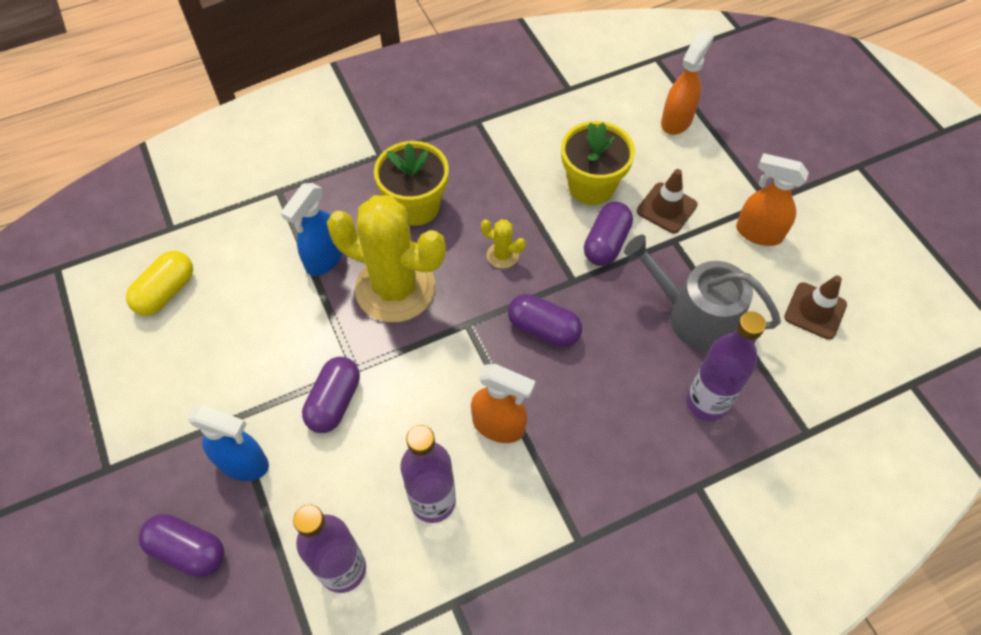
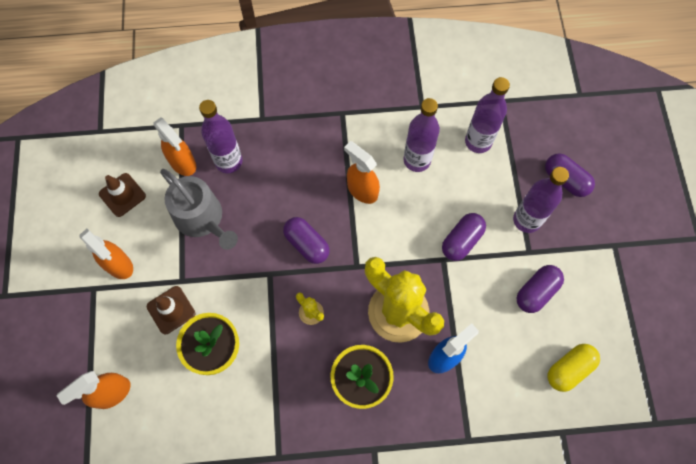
camera: 160 degrees left, 10 degrees up
(244, 463) = (526, 220): blue spray bottle -> purple bottle
(606, 243) = (231, 295): purple capsule -> purple capsule (536, 292)
(767, 378) = (183, 163): none -> orange spray bottle

